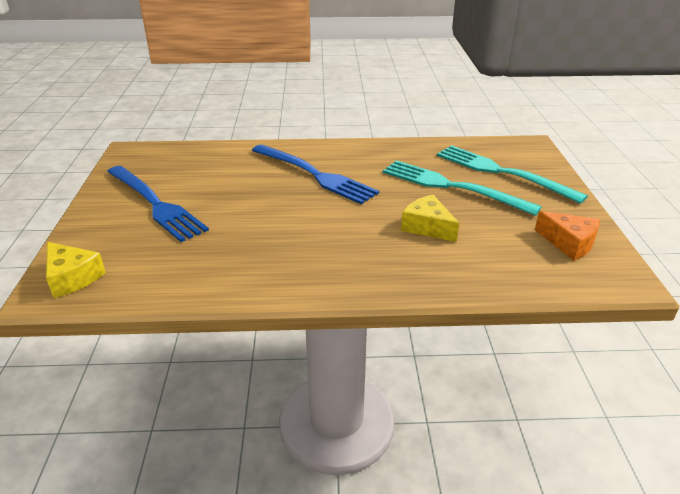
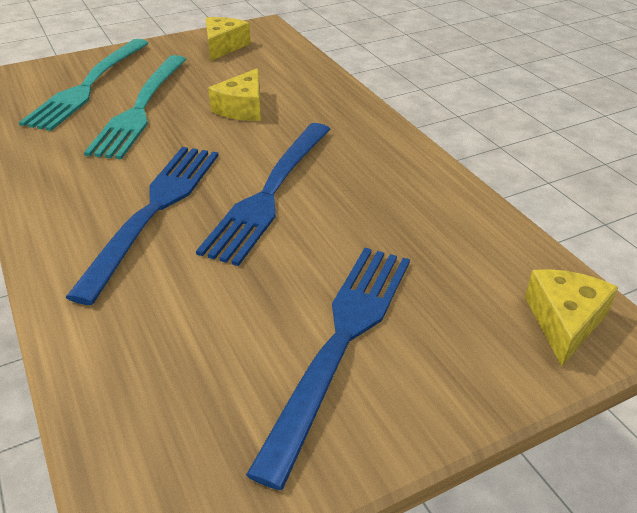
camera: 115 degrees left, 5 degrees up
(297, 212) = (269, 194): none -> blue fork
(569, 243) = (224, 46): orange cheese -> yellow cheese

